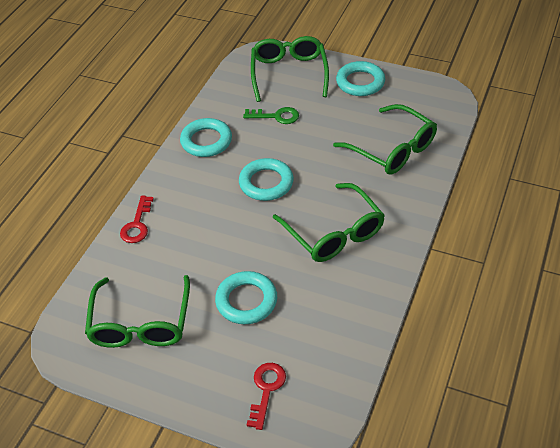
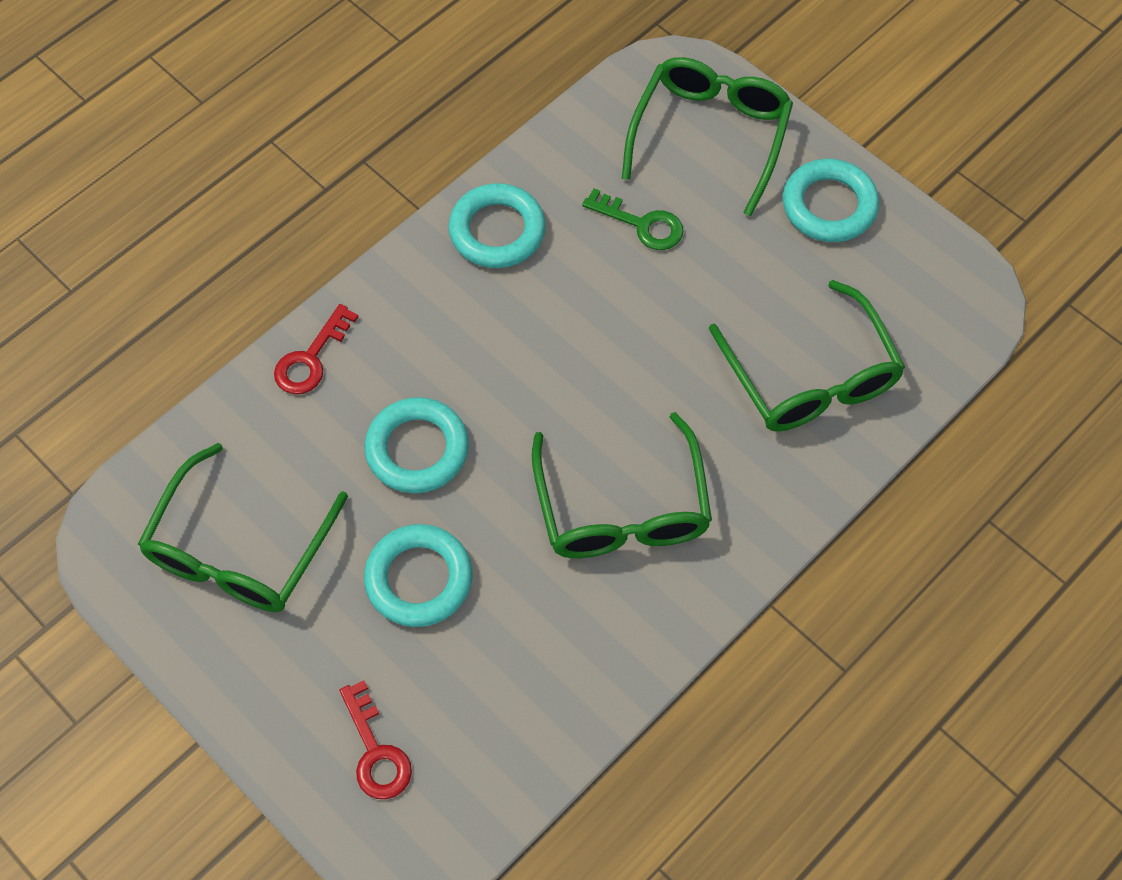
camera: 20 degrees right, 15 degrees up
(266, 183) = (557, 360): turquoise ring -> turquoise ring (417, 449)
(266, 389) = (376, 751): red key -> red key turned 120 degrees clockwise

